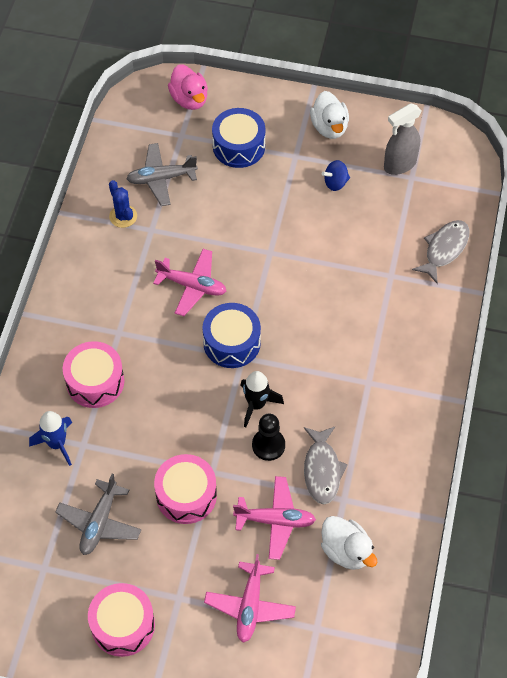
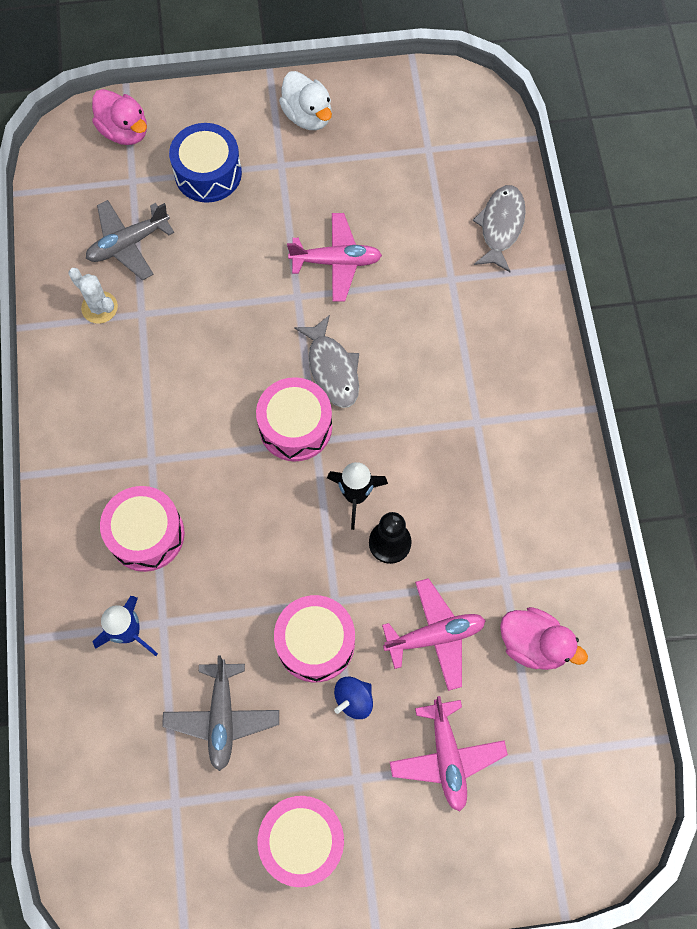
camera: 20 degrees left, 10 degrees up
(123, 216) = (99, 307): blue cactus -> white cactus
(192, 286) = (219, 370): pink plane -> pink plane (336, 262)
(232, 343) = (295, 427): blue drum -> pink drum
(322, 470) = (465, 552): grey fish -> grey fish (332, 369)
(335, 183) = (342, 184): blue spinning top -> blue spinning top (353, 700)
(346, 551) = (533, 644): white duck -> pink duck
(399, 165) = (408, 138): grey spray bottle -> none

